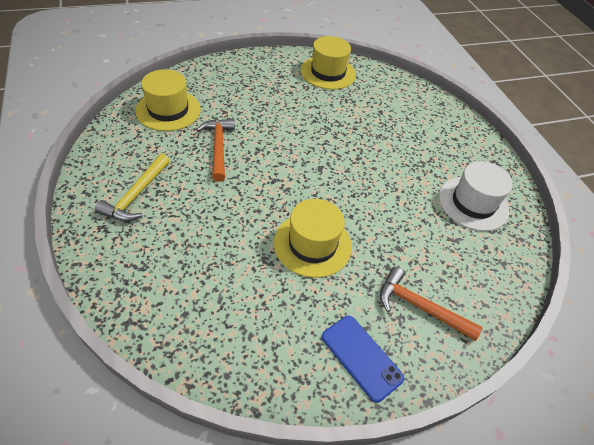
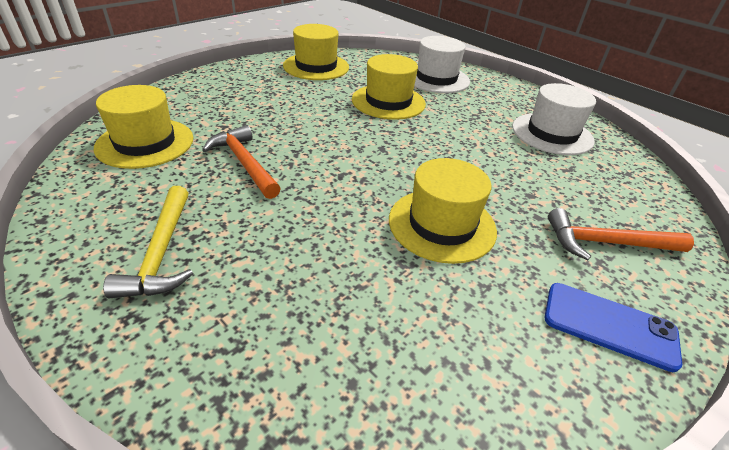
camera: 25 degrees left, 10 degrees down
(359, 126) = (388, 102): none -> yellow hat
(420, 114) = (436, 79): none -> white hat

